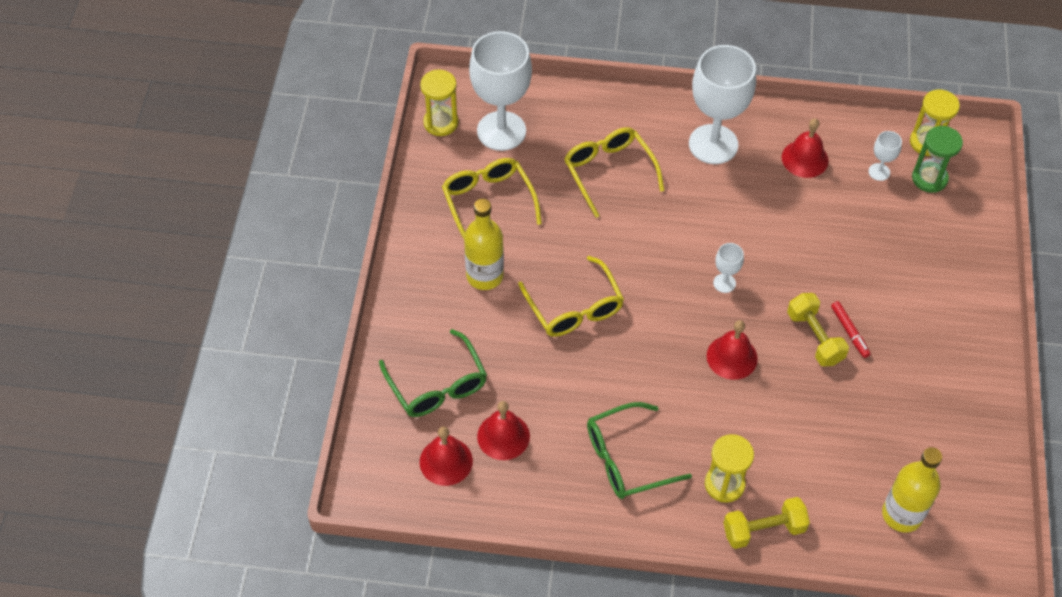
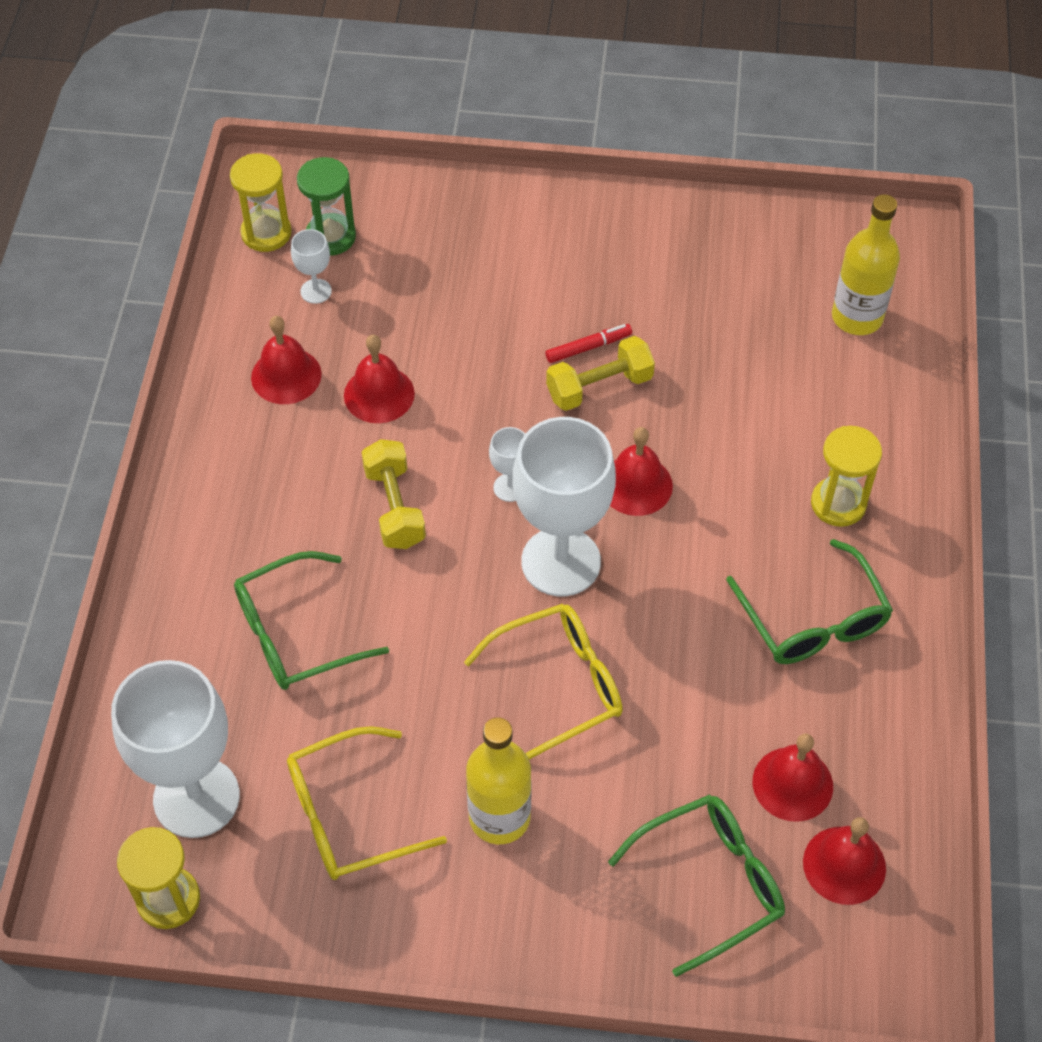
camera: 90 degrees left, 0 degrees up
(609, 172) = (295, 634): yellow glasses -> green glasses
(713, 144) = (250, 489): white goblet -> white goblet (561, 562)
(763, 530) = (899, 463): yellow dumbbell -> yellow dumbbell (394, 507)
(795, 209) = (379, 394): none -> red bell

